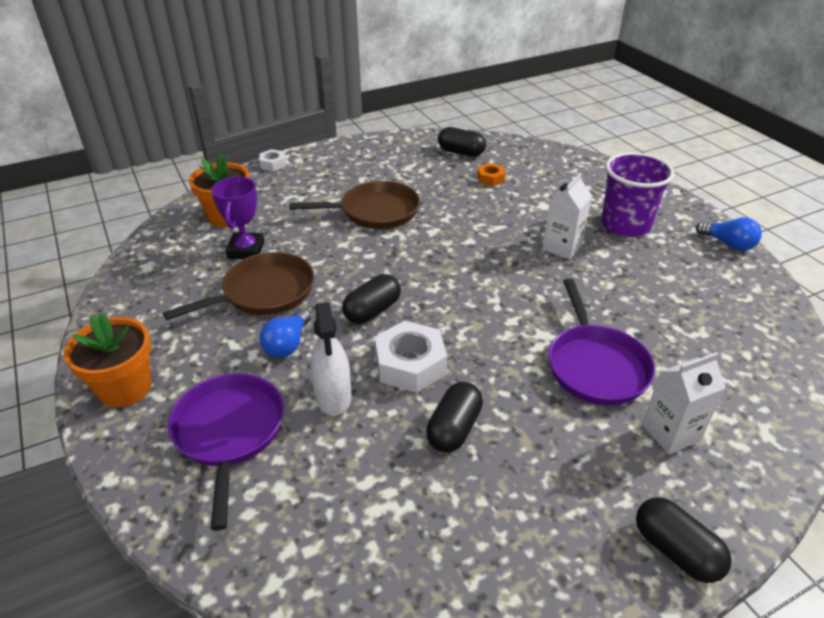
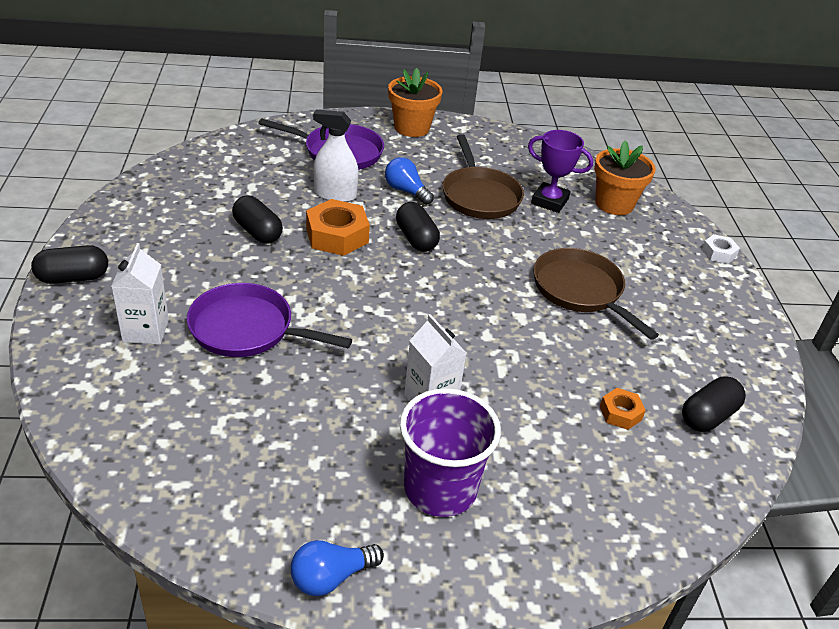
camera: 110 degrees right, 0 degrees up
(375, 212) = (581, 291): brown pan -> brown pan turned 135 degrees clockwise
(410, 364) = (337, 235): white nut -> orange nut

